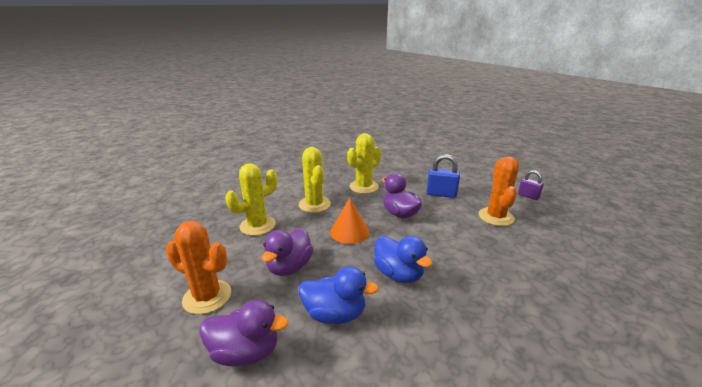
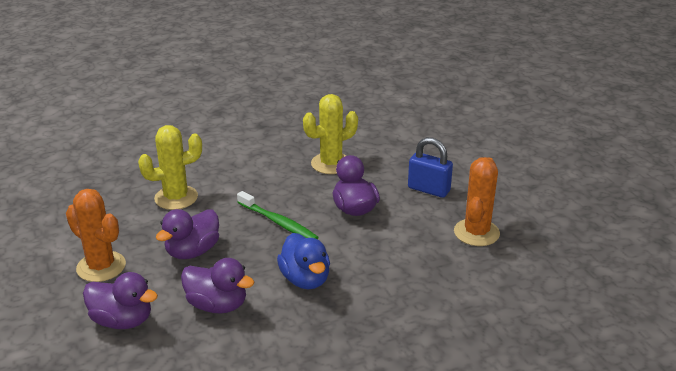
camera: 15 degrees right, 5 degrees up
(314, 204) = (254, 180): yellow cactus -> none
(335, 314) = (217, 305): blue duck -> purple duck
(349, 232) = (278, 222): orange cone -> green toothbrush
(528, 196) = (550, 211): purple padlock -> none

